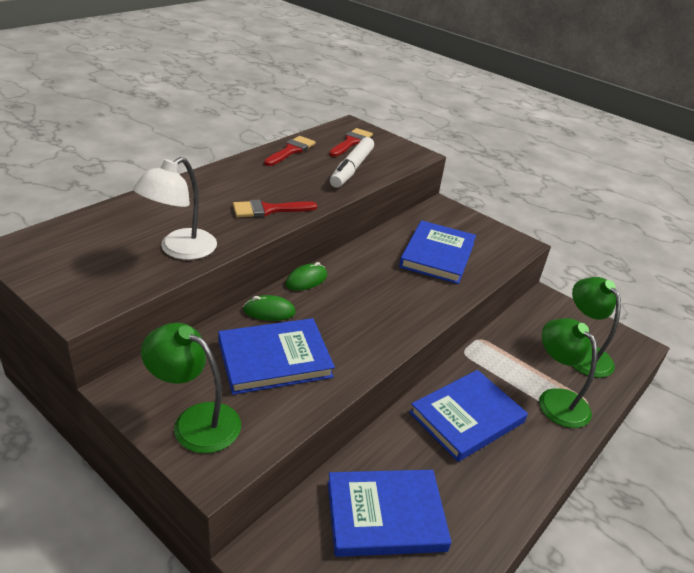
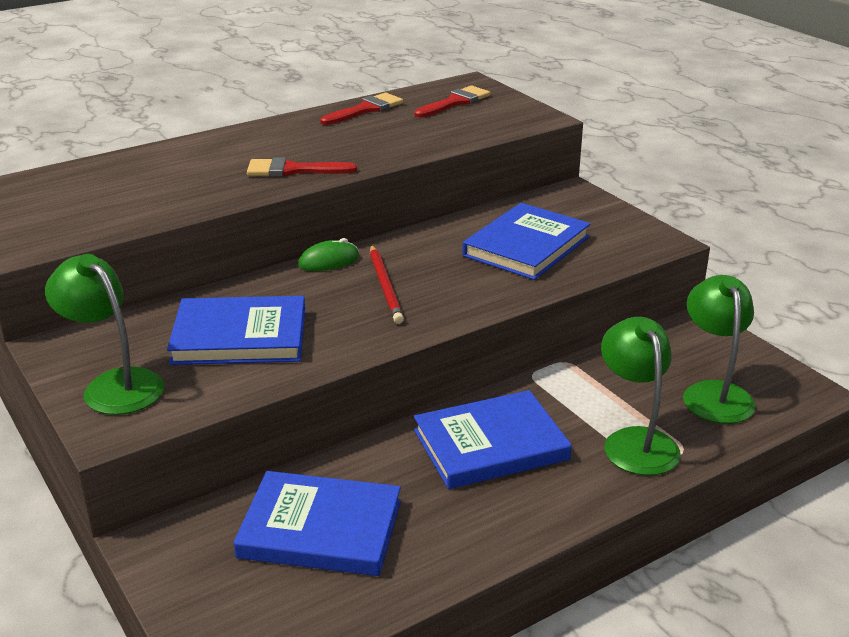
camera: 20 degrees right, 5 degrees down
(180, 250) = (160, 204): white lamp -> none
(269, 311) = (262, 289): green mouse -> none
(352, 169) = (434, 131): white marker -> none
(359, 300) = (385, 286): none -> red pencil

